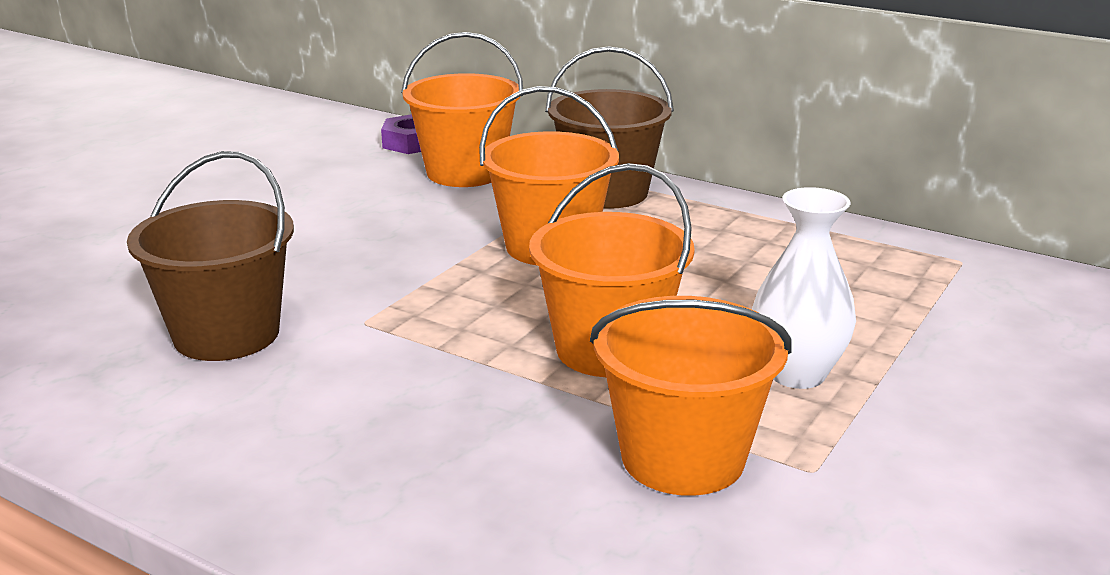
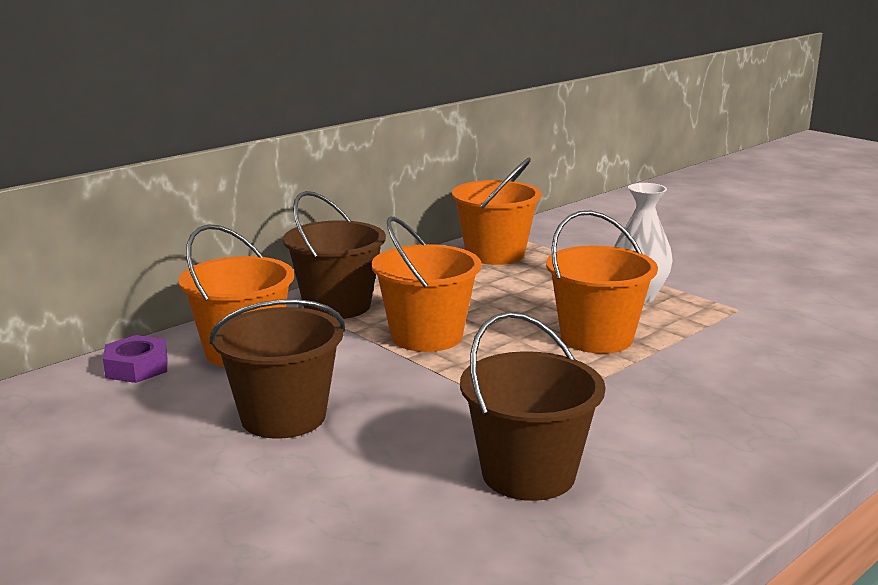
camera: 75 degrees left, 5 degrees down
(330, 210) = (283, 417): none -> brown bucket
(682, 458) = (726, 336): orange bucket -> orange bucket (495, 254)

